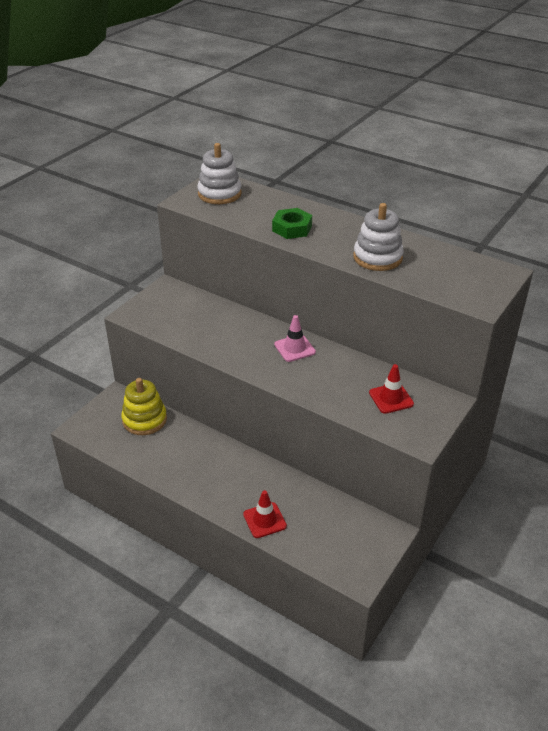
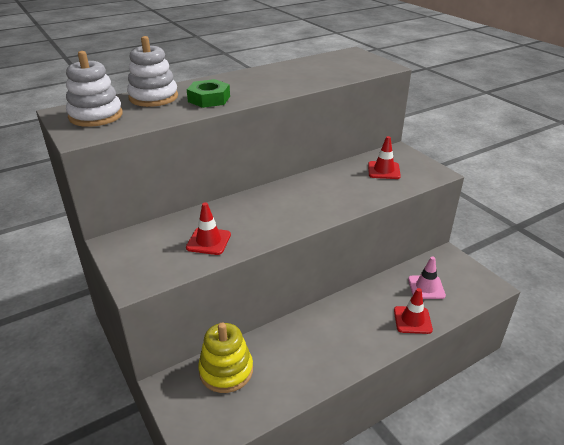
camera: 65 degrees left, 5 degrees down
(196, 328) = (208, 241): none -> red traffic cone
(294, 348) = (288, 194): pink traffic cone -> pink traffic cone (426, 287)
(377, 257) = (294, 80): white stacking toy -> white stacking toy (153, 97)

